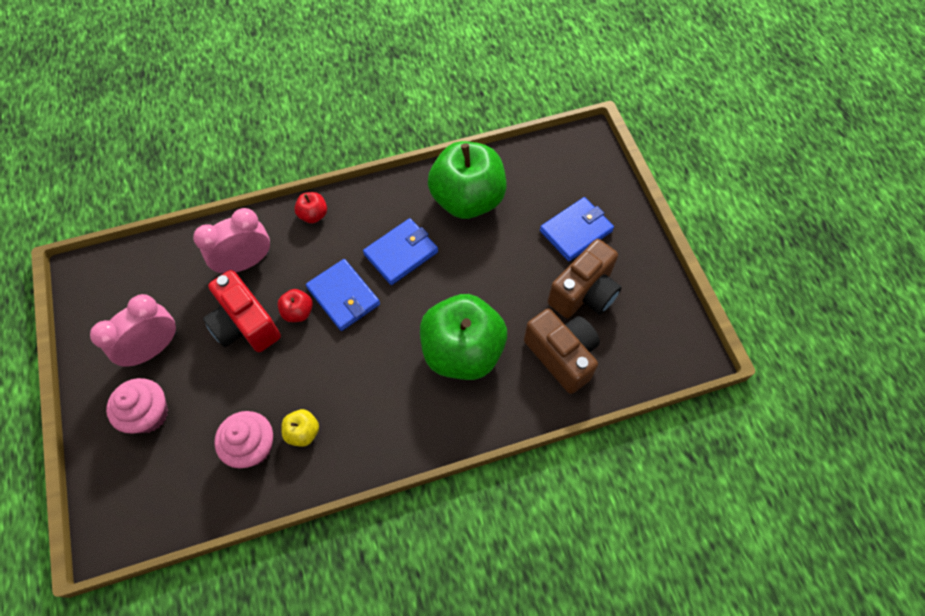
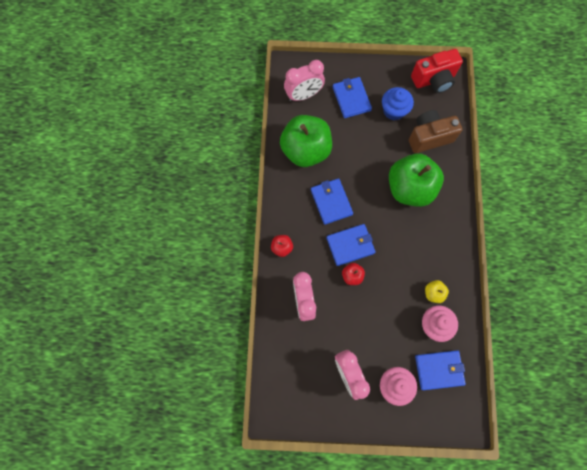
camera: 70 degrees left, 10 degrees up
(184, 473) = (439, 370): none -> blue wallet
(245, 325) = (350, 311): red camera -> red camera (434, 80)
(552, 171) = (303, 95): none -> pink clock
(584, 293) = (394, 111): brown camera -> blue cupcake

